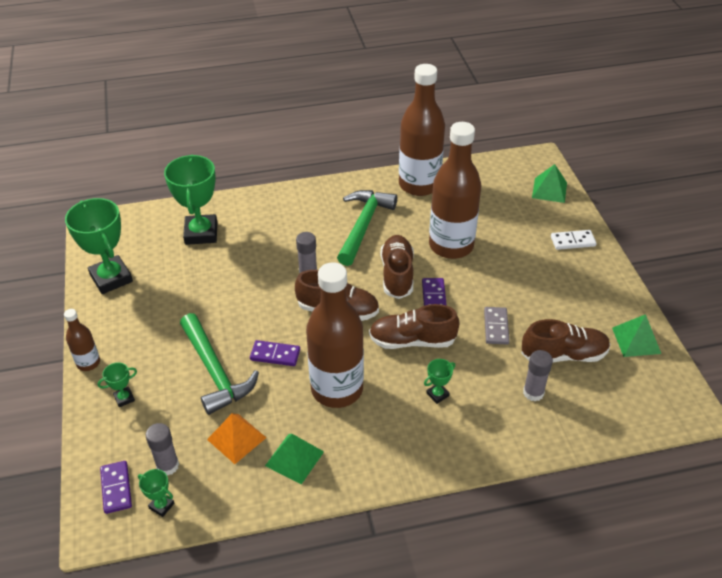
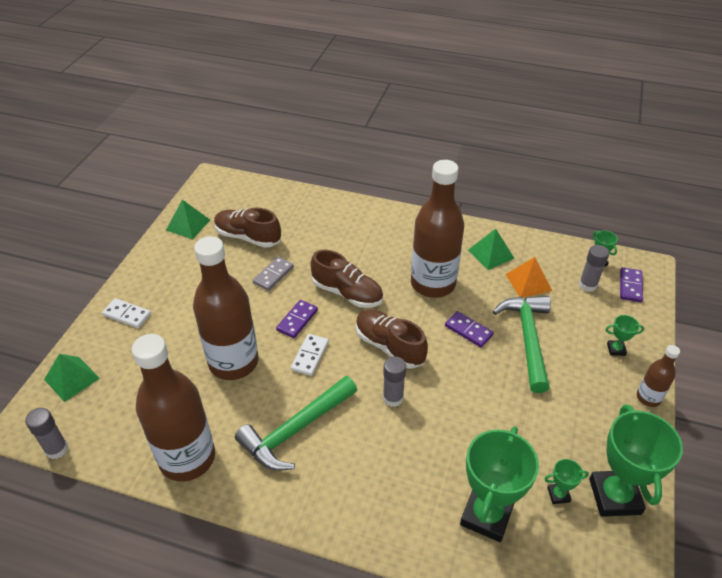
camera: 150 degrees left, 0 degrees up
(397, 274) = (310, 356): brown shoe -> white domino
(437, 394) = (361, 250): green trophy -> green trophy (558, 495)
(533, 393) = (295, 225): grey glue stick -> grey glue stick (57, 449)

